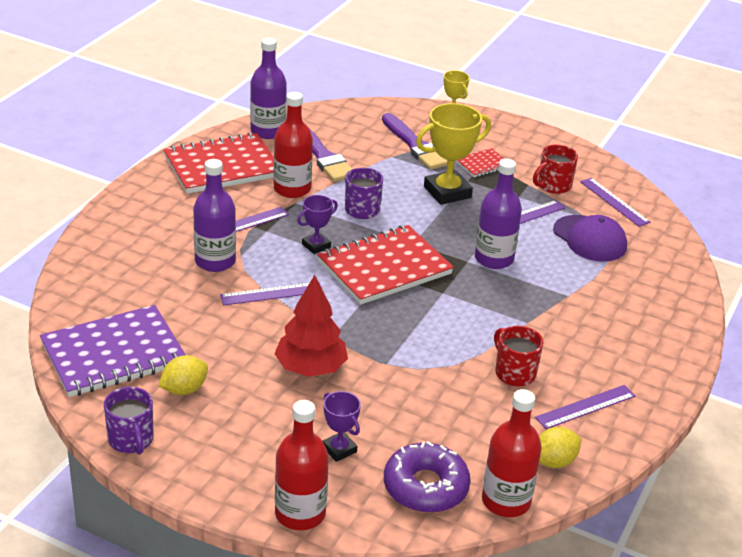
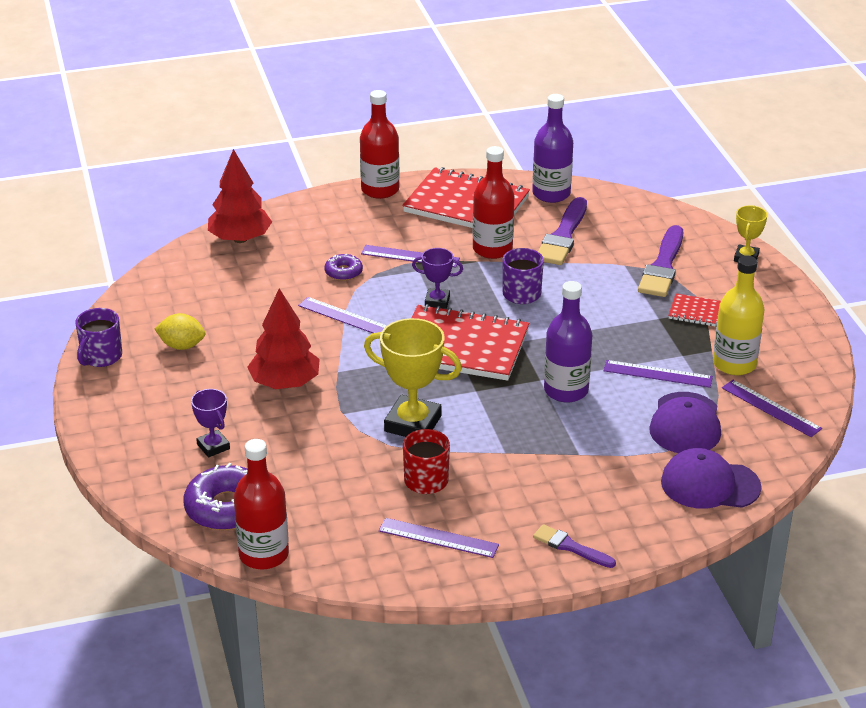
camera: 50 degrees right, 0 degrees up
(90, 280) = (240, 239): none -> red tree
(114, 354) = (176, 297): purple notebook -> none
(215, 261) = (343, 272): purple bottle -> purple donut
(300, 513) = (123, 467): red bottle -> red bottle (380, 190)
(339, 449) = (213, 446): purple trophy -> purple trophy turned 45 degrees counterclockwise
(447, 192) = (622, 318): yellow trophy -> yellow trophy (413, 424)
(553, 186) = (734, 364): red mug -> yellow bottle
(554, 461) = (344, 555): yellow lemon -> none
(614, 202) = (771, 408): purple ruler -> purple ruler turned 60 degrees counterclockwise
(660, 358) = (570, 547): none -> purple brush
(661, 268) = (710, 484): none -> purple cap

